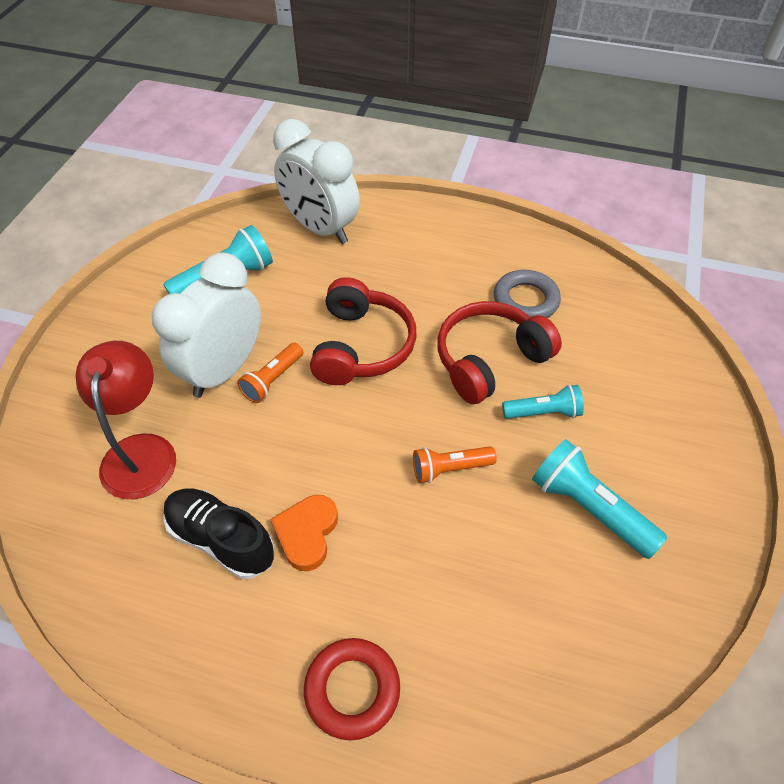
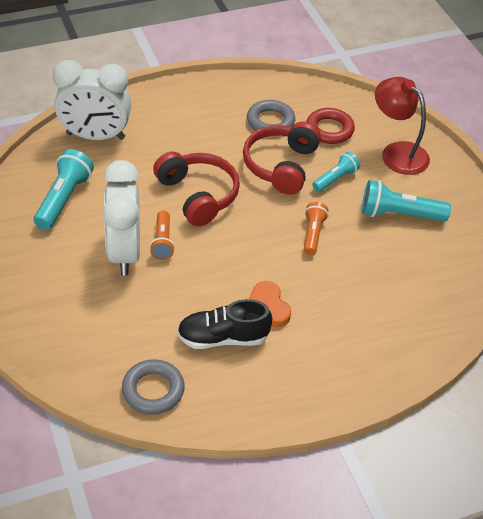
camera: 40 degrees left, 5 degrees down
(88, 555) = (153, 390): none -> grey ring
(140, 451) = (122, 323): red lamp -> red lamp (397, 152)
(352, 690) = (361, 360): red ring -> red ring (329, 129)
(450, 469) = (313, 234): orange flashlight -> orange flashlight turned 150 degrees clockwise

